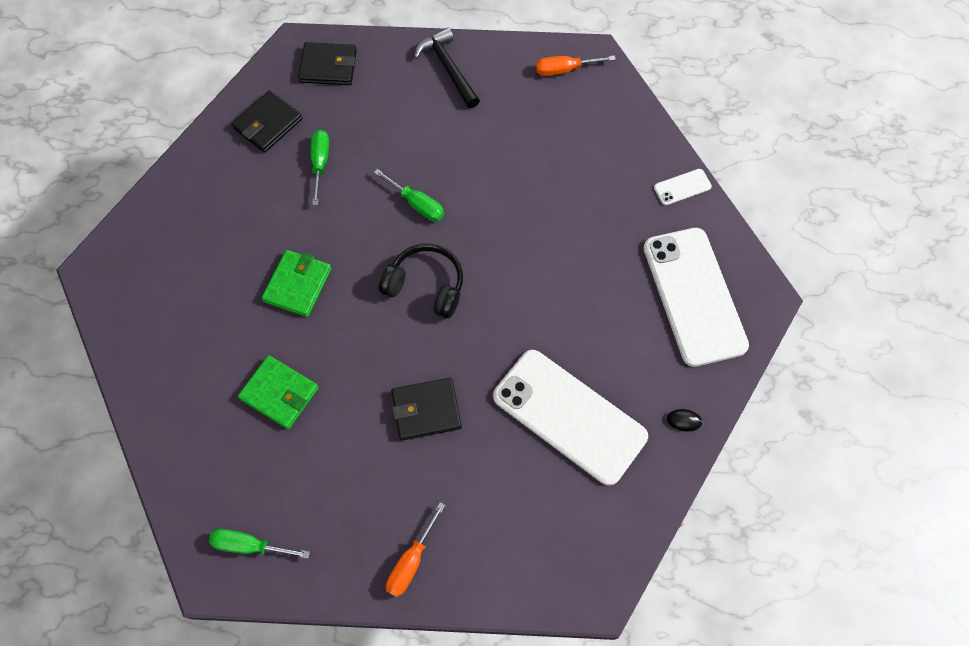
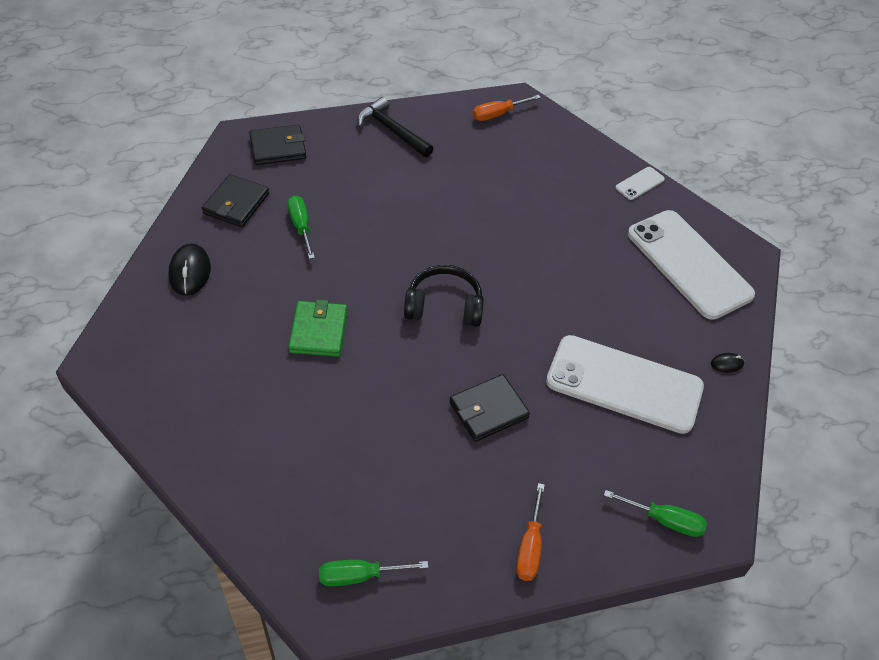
camera: 20 degrees left, 15 degrees down
(201, 191) = (190, 272): none -> black mouse
(279, 393) = (337, 429): green wallet -> none
(417, 204) = (408, 241): green screwdriver -> green screwdriver (664, 520)

